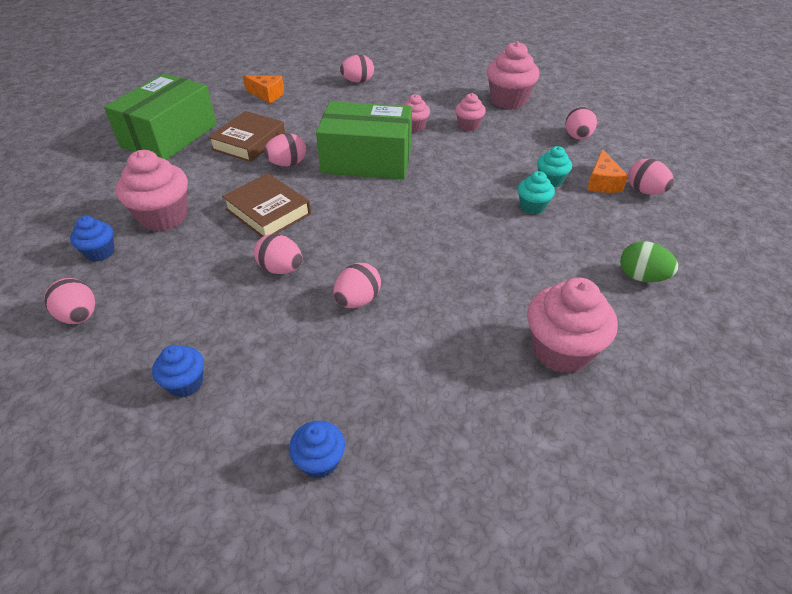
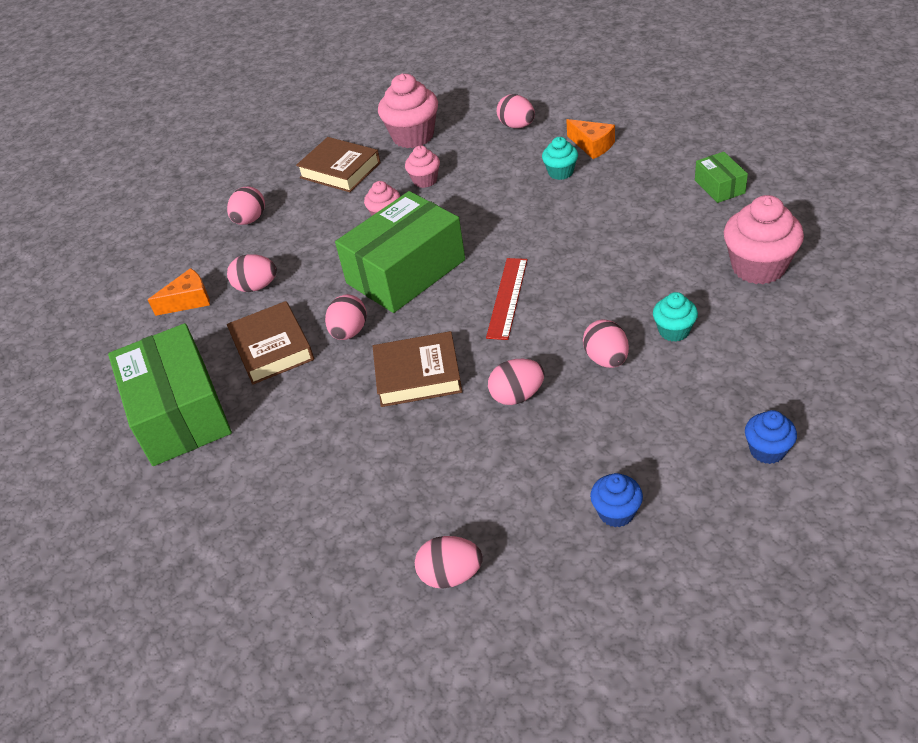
camera: 45 degrees left, 0 degrees up
(100, 252) = (356, 534): blue cupcake -> none
(163, 217) = (343, 462): pink cupcake -> none
(382, 217) = (507, 297): none -> red ruler
(440, 90) = (340, 170): none -> brown book
(532, 206) = (584, 200): turquoise cupcake -> turquoise cupcake (674, 331)
(641, 277) = (719, 186): green egg -> green box
(644, 191) = (626, 130): pink egg -> pink egg (256, 287)

